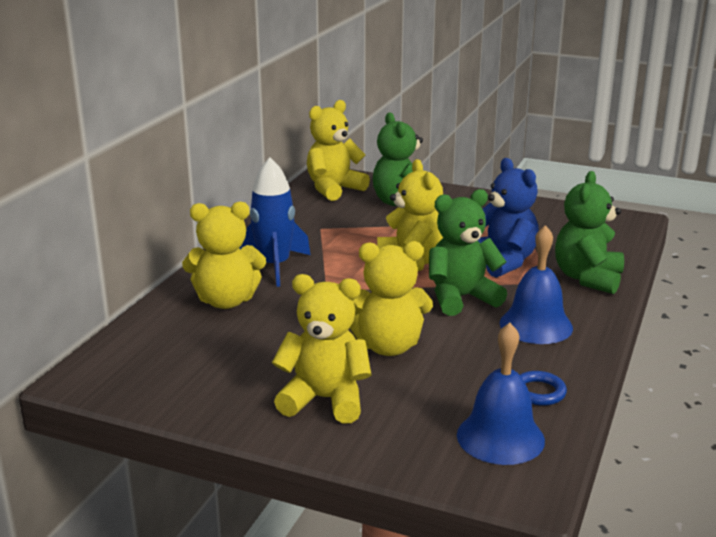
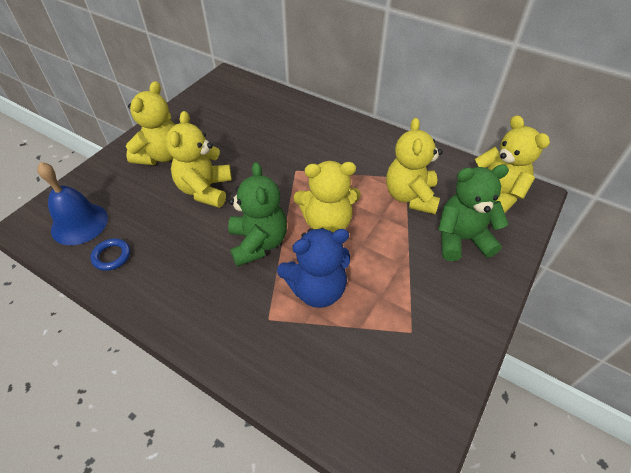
camera: 100 degrees right, 25 degrees up
(226, 301) = (292, 124): yellow teddy bear -> yellow teddy bear (410, 196)
(274, 266) = (338, 148): blue rocket -> none
(536, 325) = (198, 281): blue bell -> none
(587, 278) = (266, 352): green teddy bear -> none

